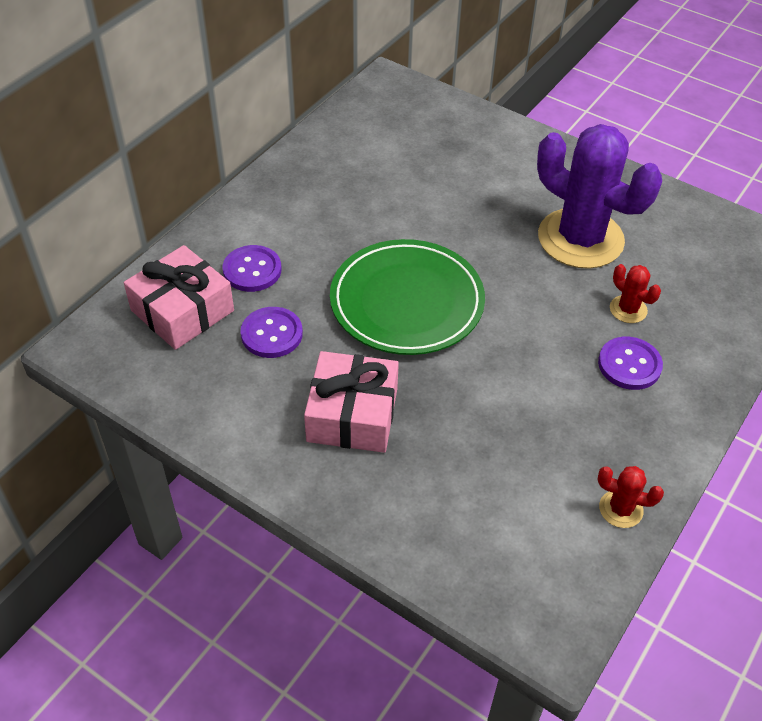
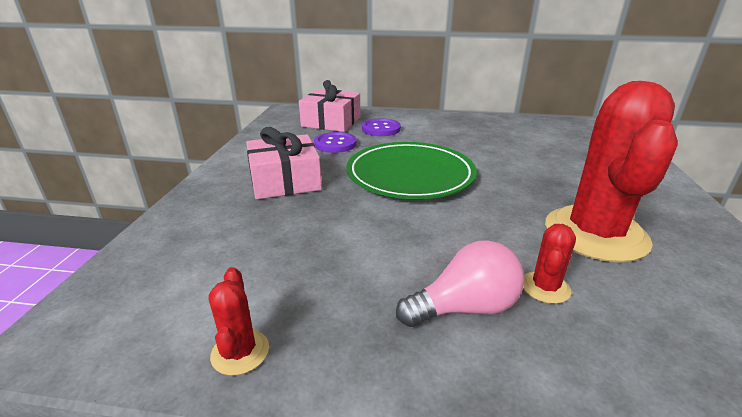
camera: 65 degrees right, 20 degrees down
(580, 239) = (595, 234): purple cactus -> red cactus
(629, 365) = (464, 308): purple button -> pink light bulb

